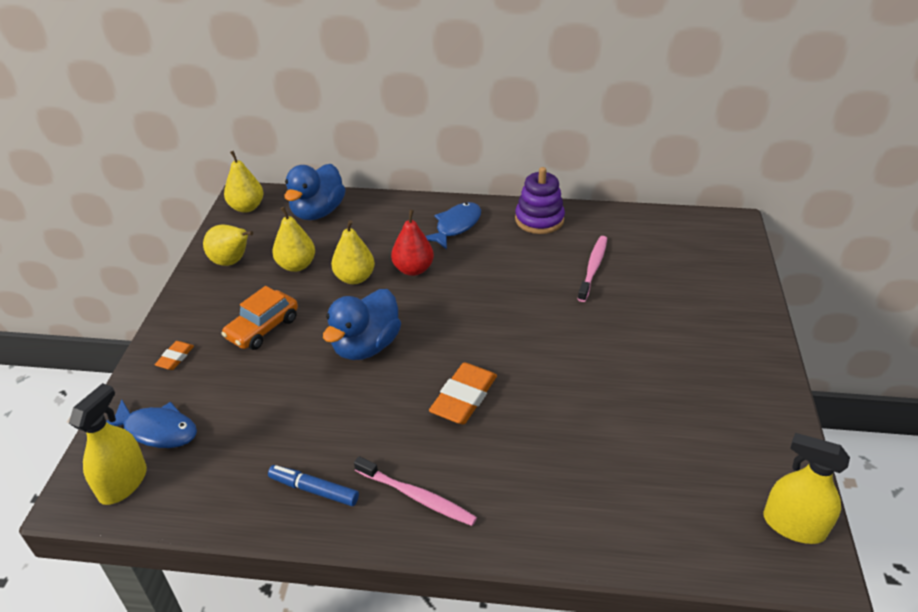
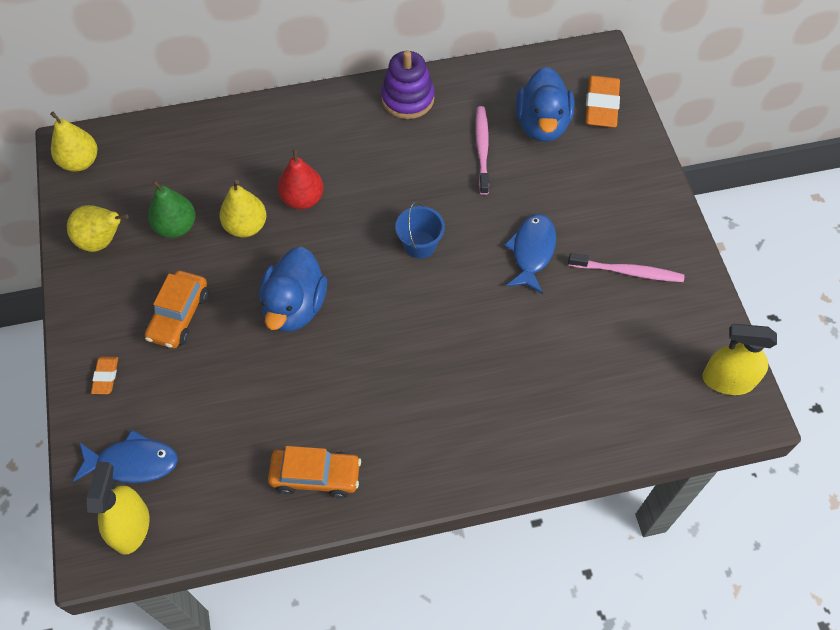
camera: 20 degrees left, 20 degrees up
(296, 265) = (176, 227): yellow pear -> green pear
(314, 490) = (316, 476): blue marker -> orange car
(318, 212) = (165, 148): blue duck -> blue duck (542, 124)
(417, 497) = (411, 453): pink toothbrush -> pink toothbrush (628, 272)
(456, 226) = (324, 130): blue fish -> blue fish (532, 251)
(464, 397) = (413, 337): orange eraser -> orange eraser (601, 105)
(503, 326) = (420, 244): none -> blue bucket

